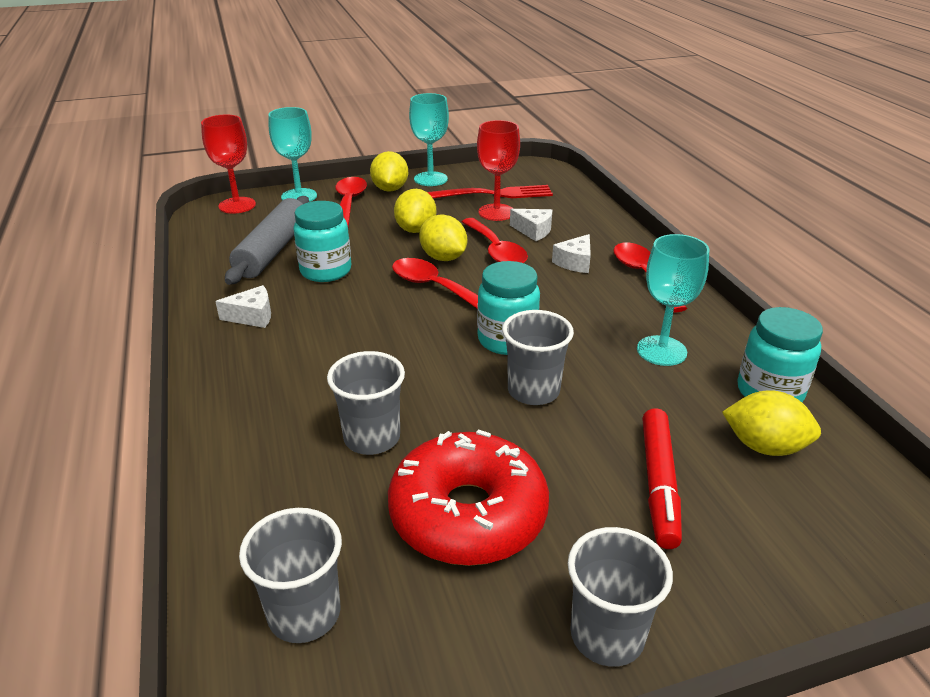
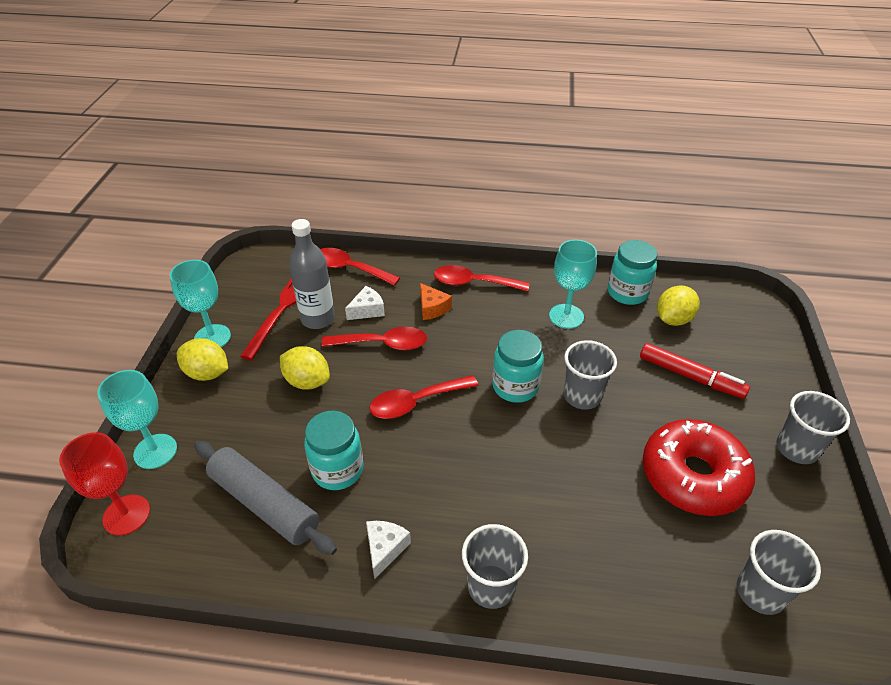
camera: 65 degrees left, 10 degrees up
(349, 203) = (209, 414): red spoon -> red spoon (350, 269)
(372, 438) = (599, 505): grey cup -> grey cup (491, 586)
(443, 258) = (371, 380): yellow lemon -> none
(496, 212) = (318, 319): red goblet -> grey bottle
(575, 262) = (432, 308): white cheese -> orange cheese

